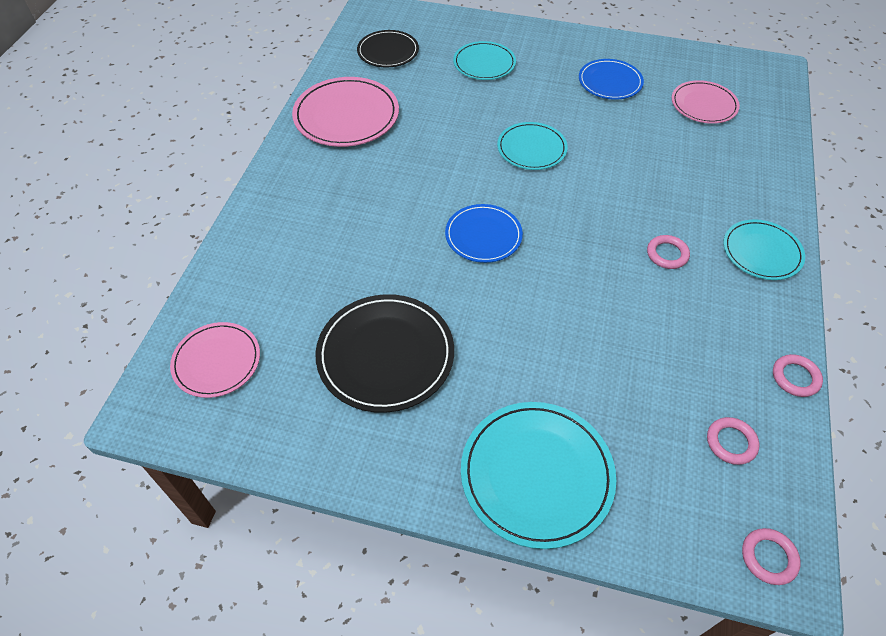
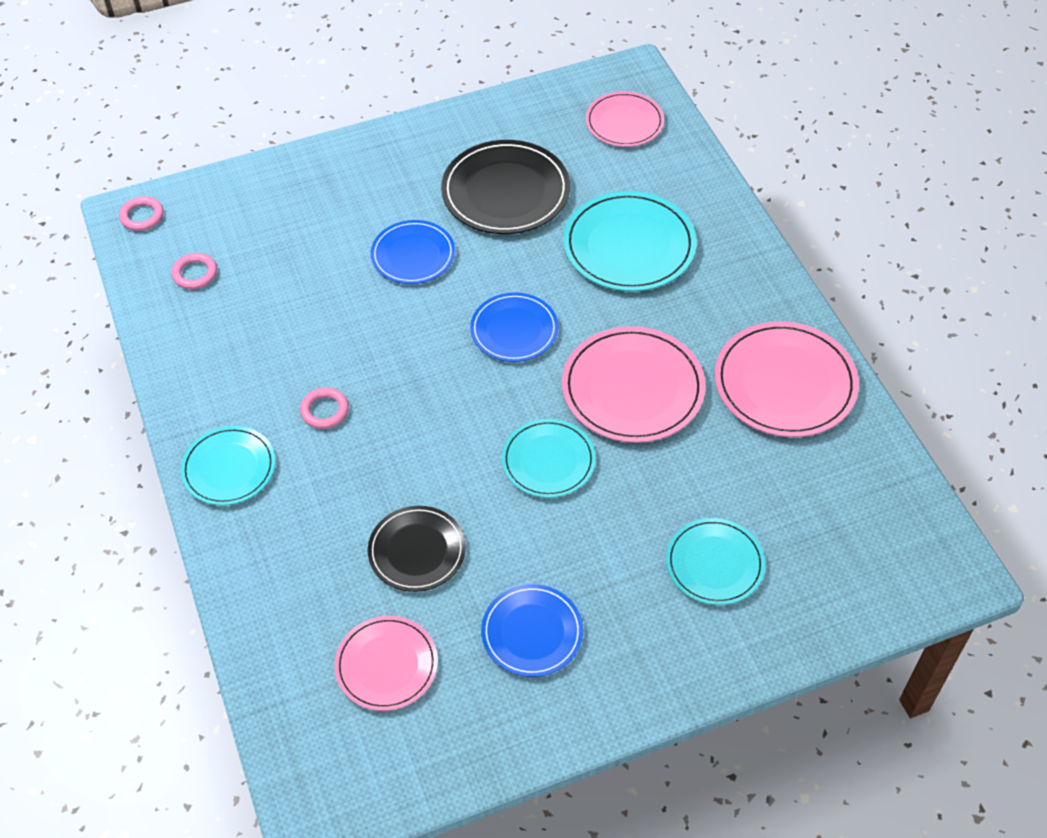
camera: 145 degrees right, 0 degrees up
(388, 51) = (849, 508): black plate -> black plate (417, 551)
(439, 159) = (633, 388): none -> pink plate
(514, 341) = (413, 255): none -> blue plate
(536, 475) = (330, 180): turquoise plate -> turquoise plate (629, 245)
(795, 377) = (157, 353): pink ring -> none

